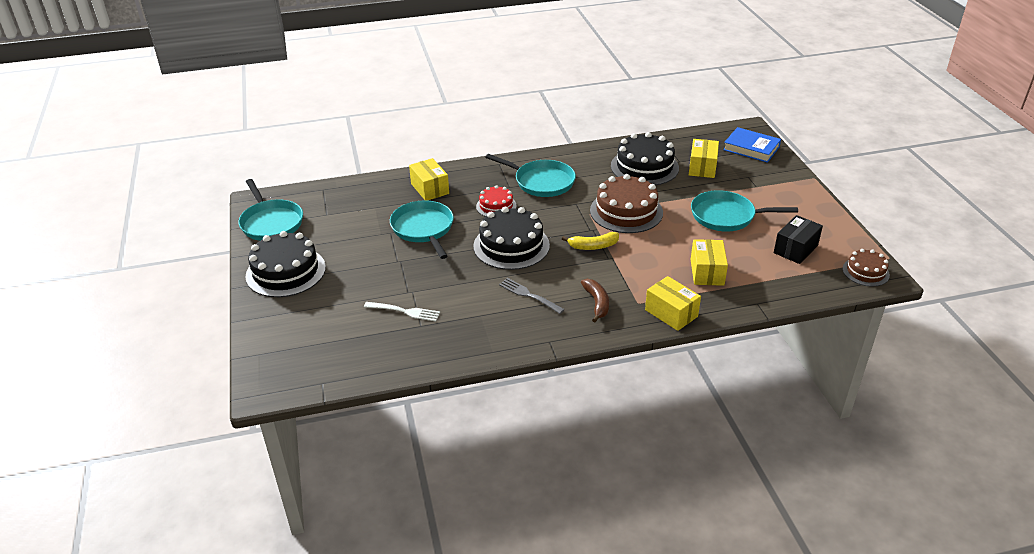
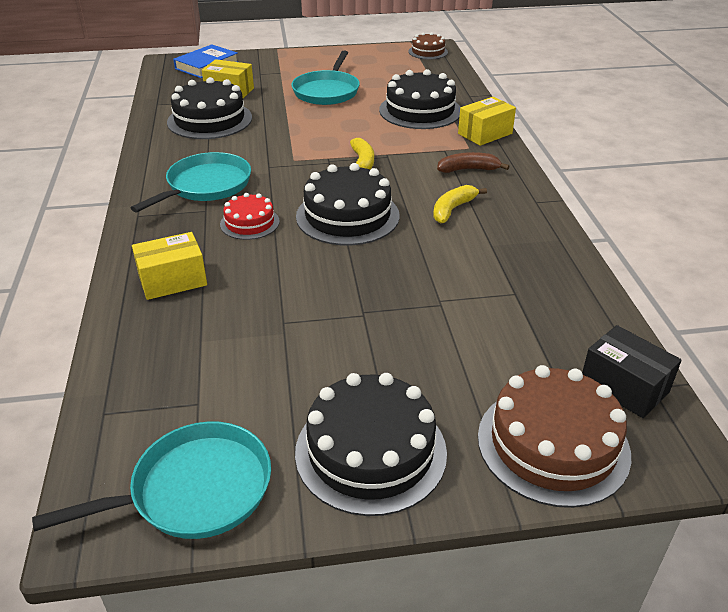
camera: 85 degrees left, 0 degrees up
(404, 311) = (485, 307): white fork -> none
(423, 229) = (284, 288): turquoise pan -> none
(529, 295) = (452, 209): grey fork -> yellow banana
(626, 211) = (298, 138): brown cake -> brown cake (553, 444)
(707, 272) = (420, 110): yellow box -> black cake
(795, 249) = (390, 71): black box -> black box (624, 386)

